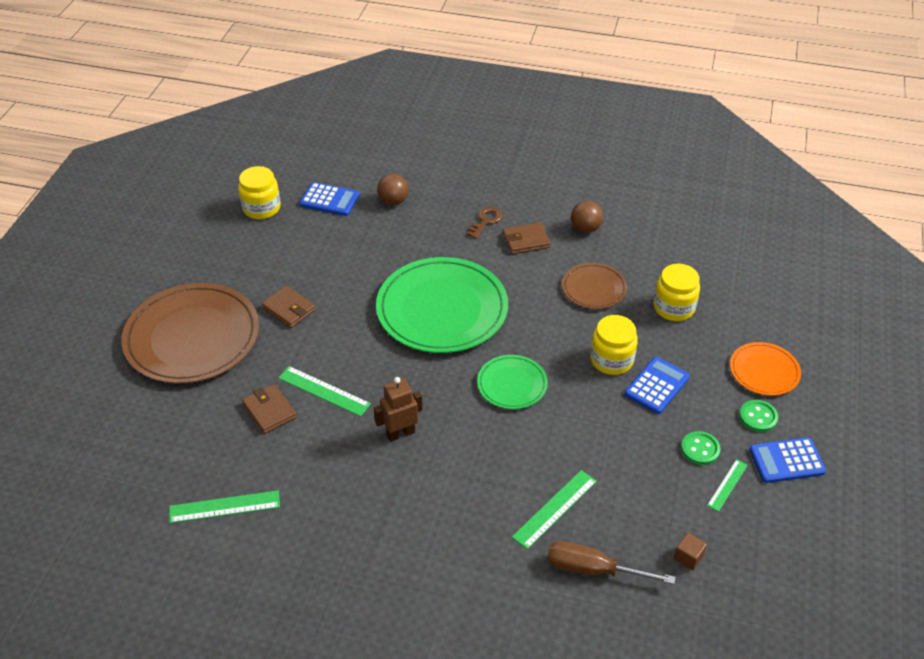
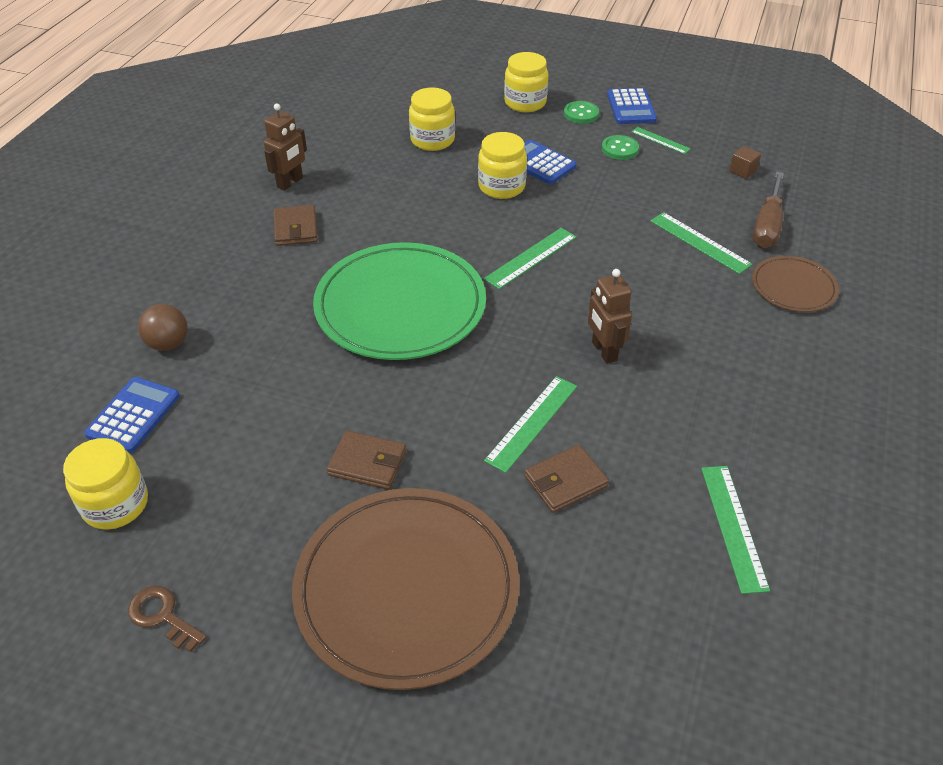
camera: 85 degrees left, 0 degrees up
(289, 309) = (367, 463): brown wallet -> brown wallet turned 60 degrees clockwise
(486, 221) = (246, 258): brown key -> brown key (162, 616)
(512, 384) = (531, 258): green plate -> green ruler
(585, 228) = (290, 183): brown ball -> brown robot
(594, 288) = (391, 187): brown plate -> brown plate (793, 287)
(764, 371) = (525, 102): orange plate -> yellow jar

